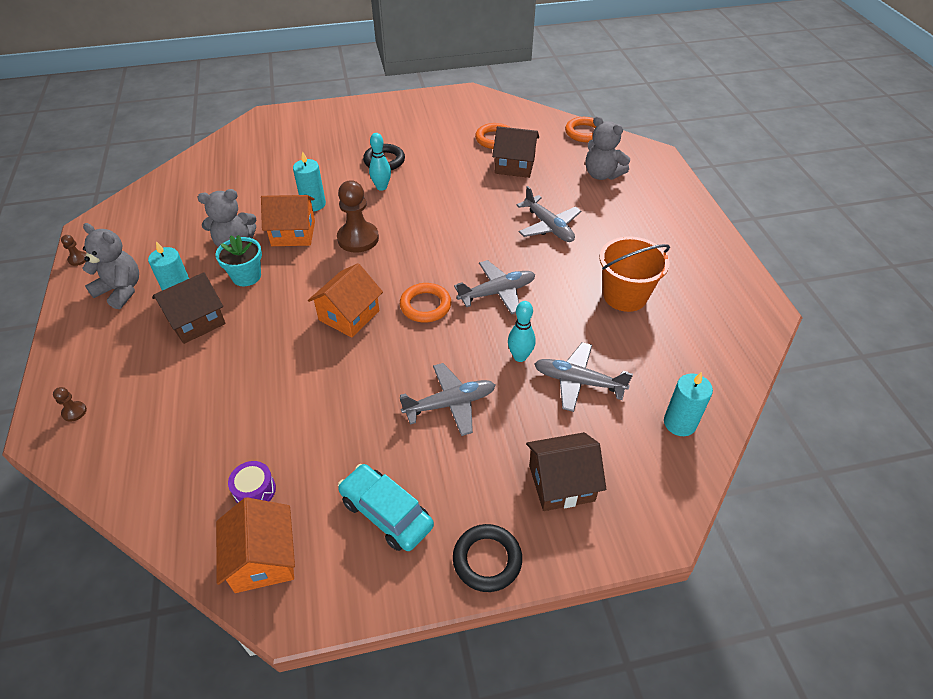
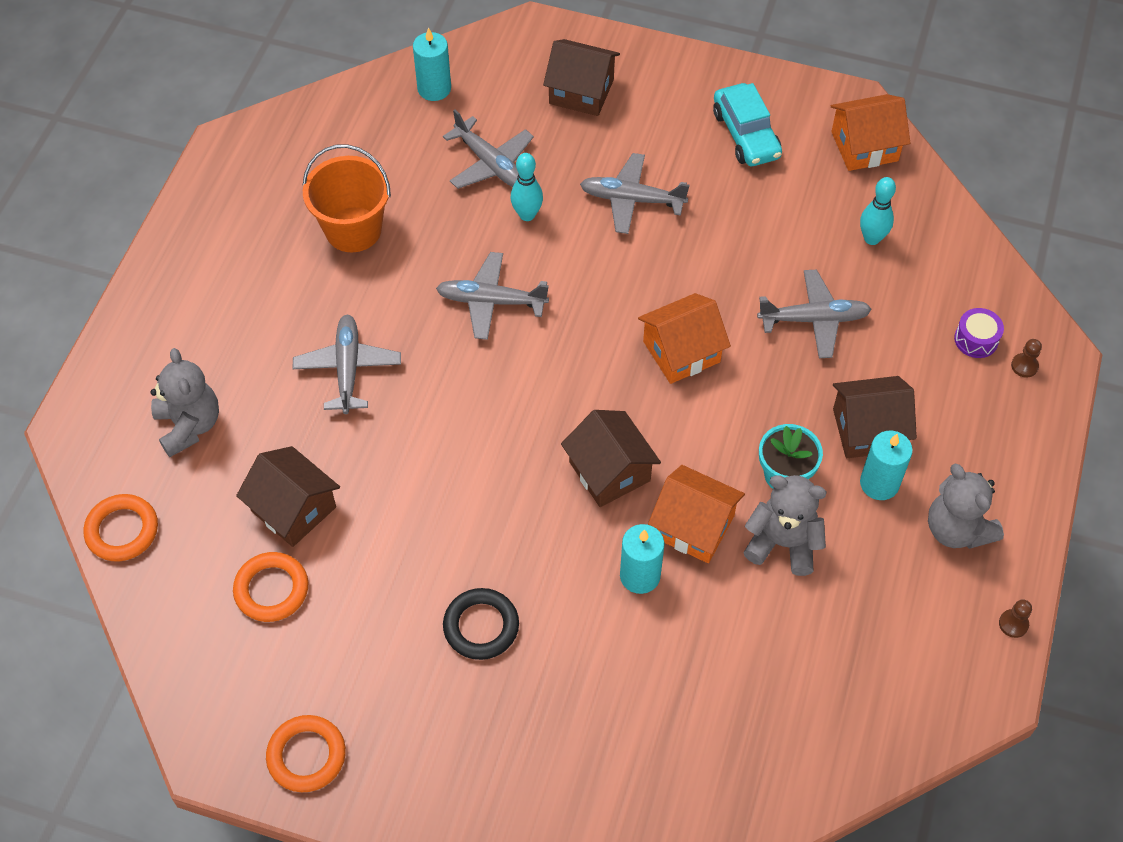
camera: 150 degrees left, 10 degrees up
(255, 490) = (855, 203): purple drum -> purple drum (976, 339)
(259, 376) = (814, 319): none -> grey plane
(263, 559) = (864, 146): orange house -> orange house turned 60 degrees clockwise
(358, 238) = (609, 471): brown pawn -> brown house
(381, 187) = (520, 563): turquoise bowling pin -> turquoise bowling pin (872, 238)
(425, 306) = (585, 323): orange ring -> orange ring (306, 756)
(487, 560) = (683, 69): black ring -> none

